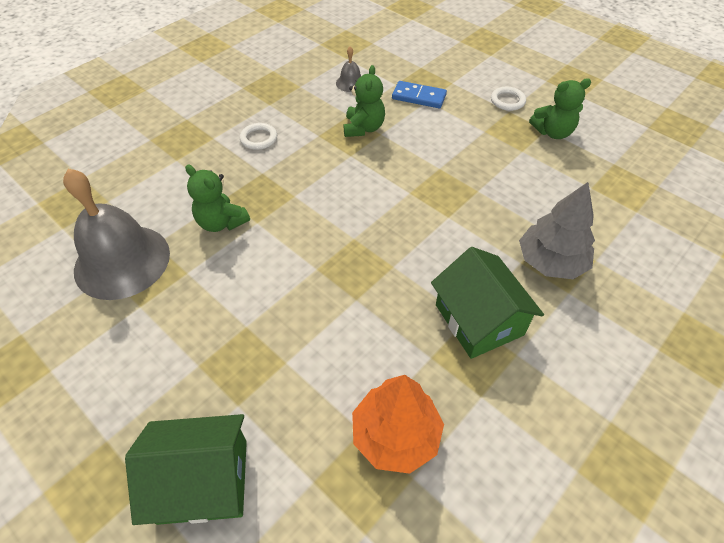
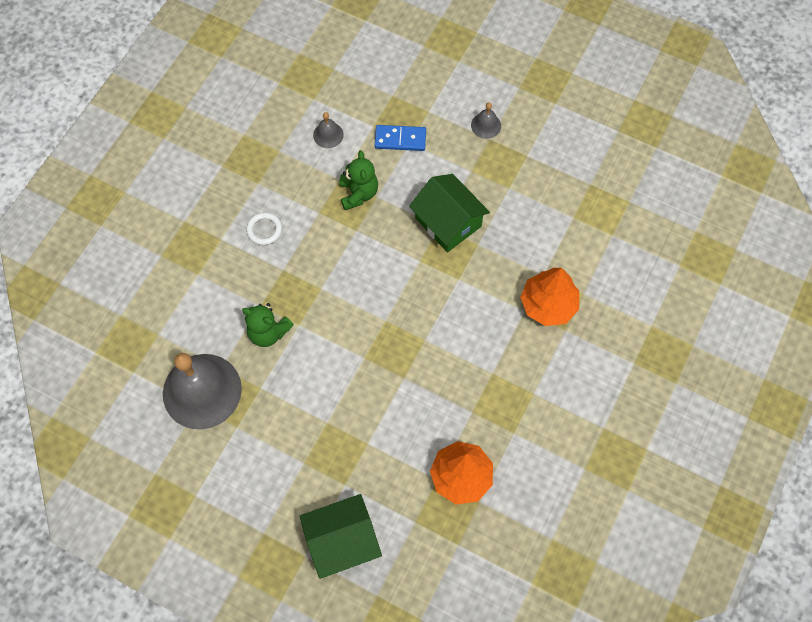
camera: 15 degrees left, 15 degrees up
(478, 319) = (501, 371): green house -> green house (448, 222)
(507, 101) = (486, 125): white ring -> grey bell
(551, 262) = (548, 304): grey tree -> orange tree
(553, 132) = (533, 158): green teddy bear -> none

